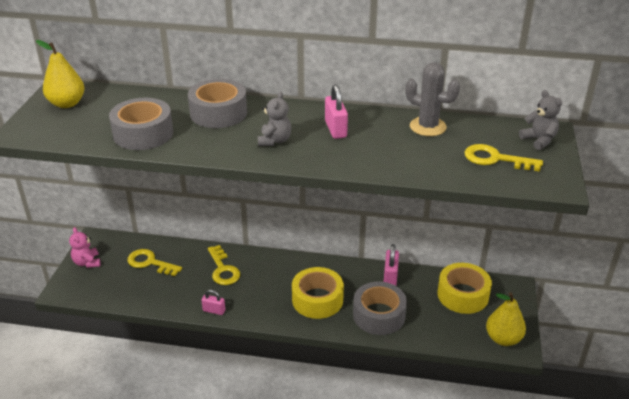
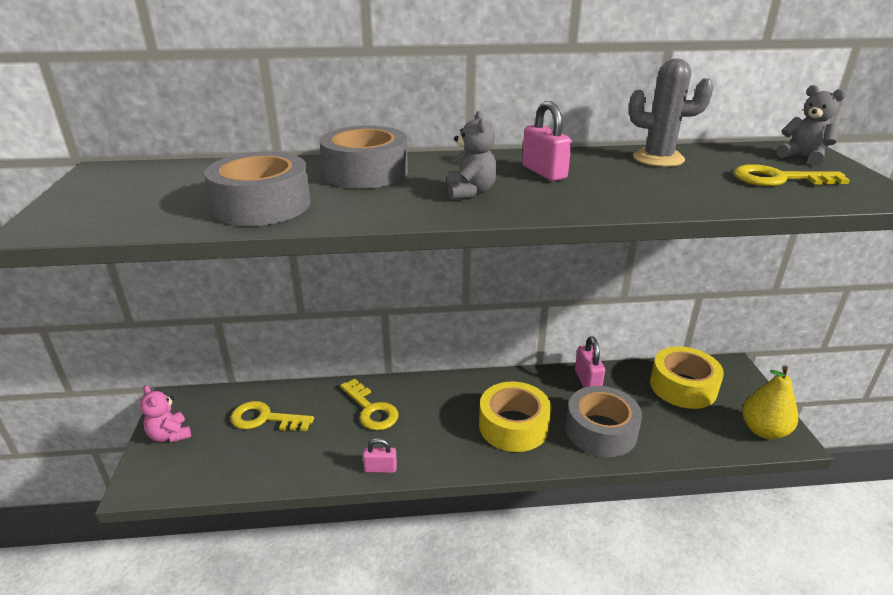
camera: 15 degrees left, 5 degrees down
(67, 103) = (119, 185): yellow pear -> none

